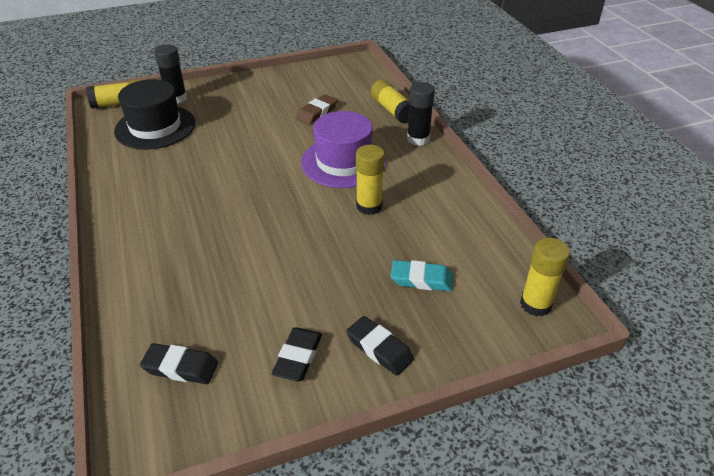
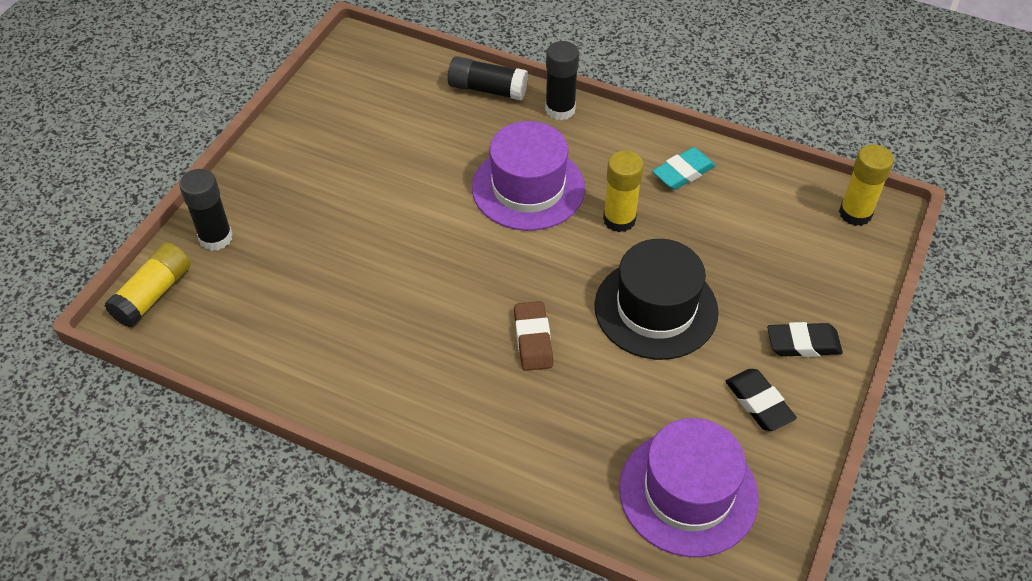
camera: 45 degrees left, 10 degrees up
(155, 127) = (256, 292): black hat -> black hat (656, 309)
(180, 367) = (688, 492): black eraser -> purple hat
(317, 113) = (414, 145): brown eraser -> brown eraser (533, 339)
(392, 110) = (487, 89): yellow glue stick -> black glue stick
(421, 279) = (754, 258): turquoise eraser -> turquoise eraser (683, 172)

